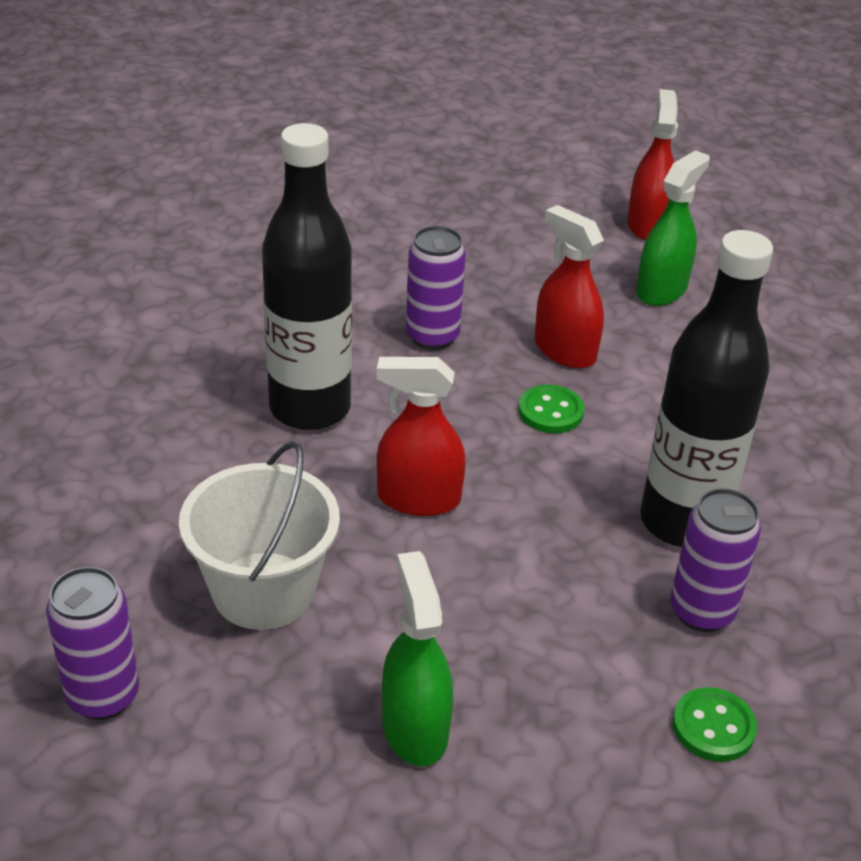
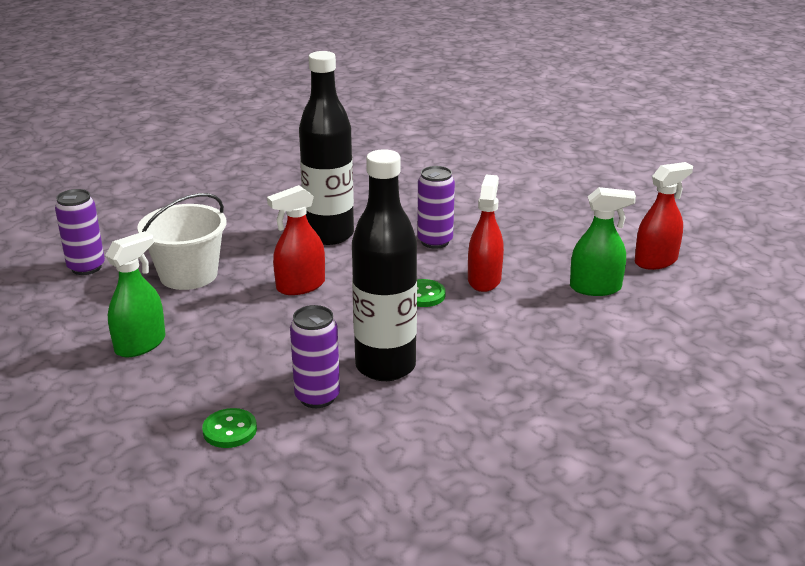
camera: 55 degrees right, 10 degrees down
(418, 499) = (300, 286): red spray bottle -> red spray bottle turned 90 degrees counterclockwise

